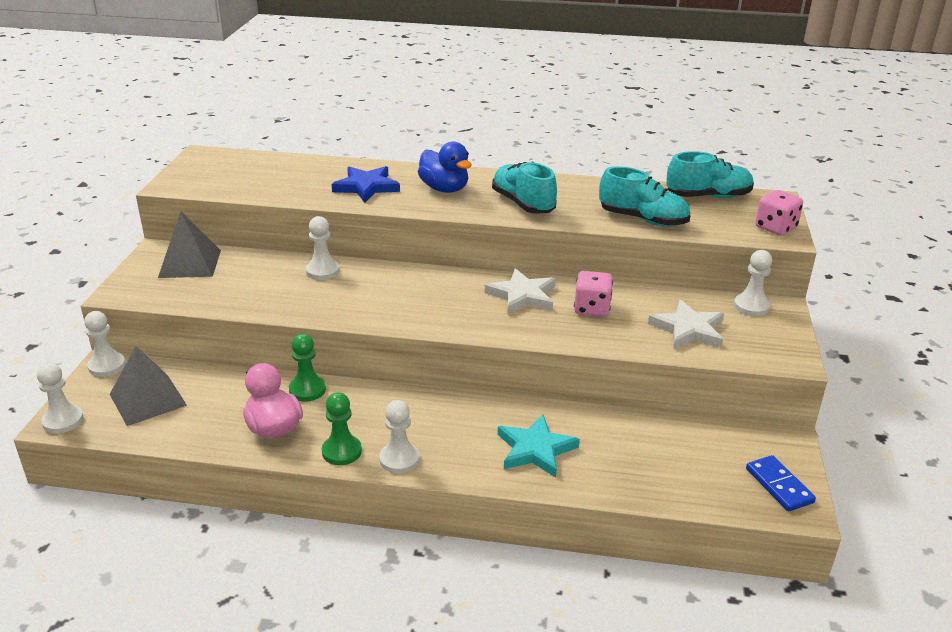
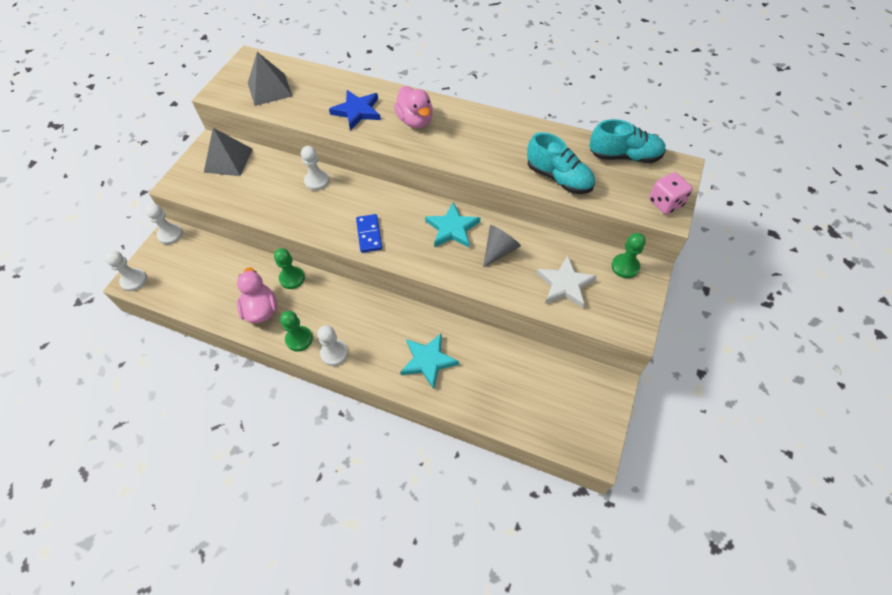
camera: 15 degrees right, 25 degrees up
(148, 399) = (189, 270): grey pyramid -> grey pyramid (269, 89)
(444, 189) = (415, 121): blue duck -> pink duck
(522, 296) = (452, 228): white star -> turquoise star
(523, 204) = (470, 146): turquoise shoe -> none
(592, 309) = (499, 250): pink dice -> grey cone
(751, 306) = (625, 267): white pawn -> green pawn
(779, 485) = (589, 427): blue domino -> blue domino (369, 234)

